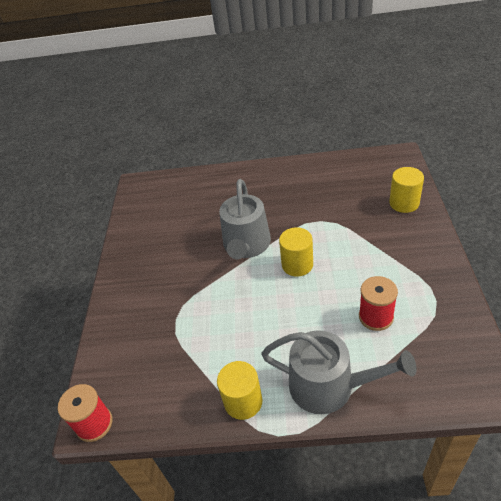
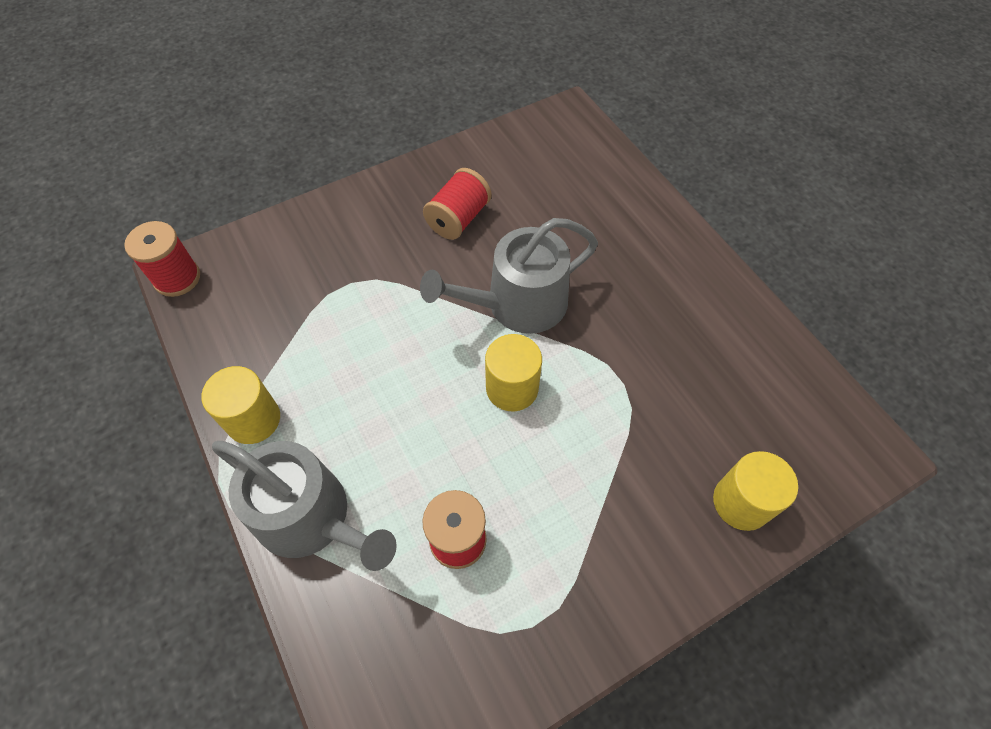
camera: 55 degrees right, 15 degrees up
(169, 253) = (458, 219): none -> red spool
(329, 386) = (311, 517): grey watering can -> grey watering can turned 45 degrees counterclockwise

